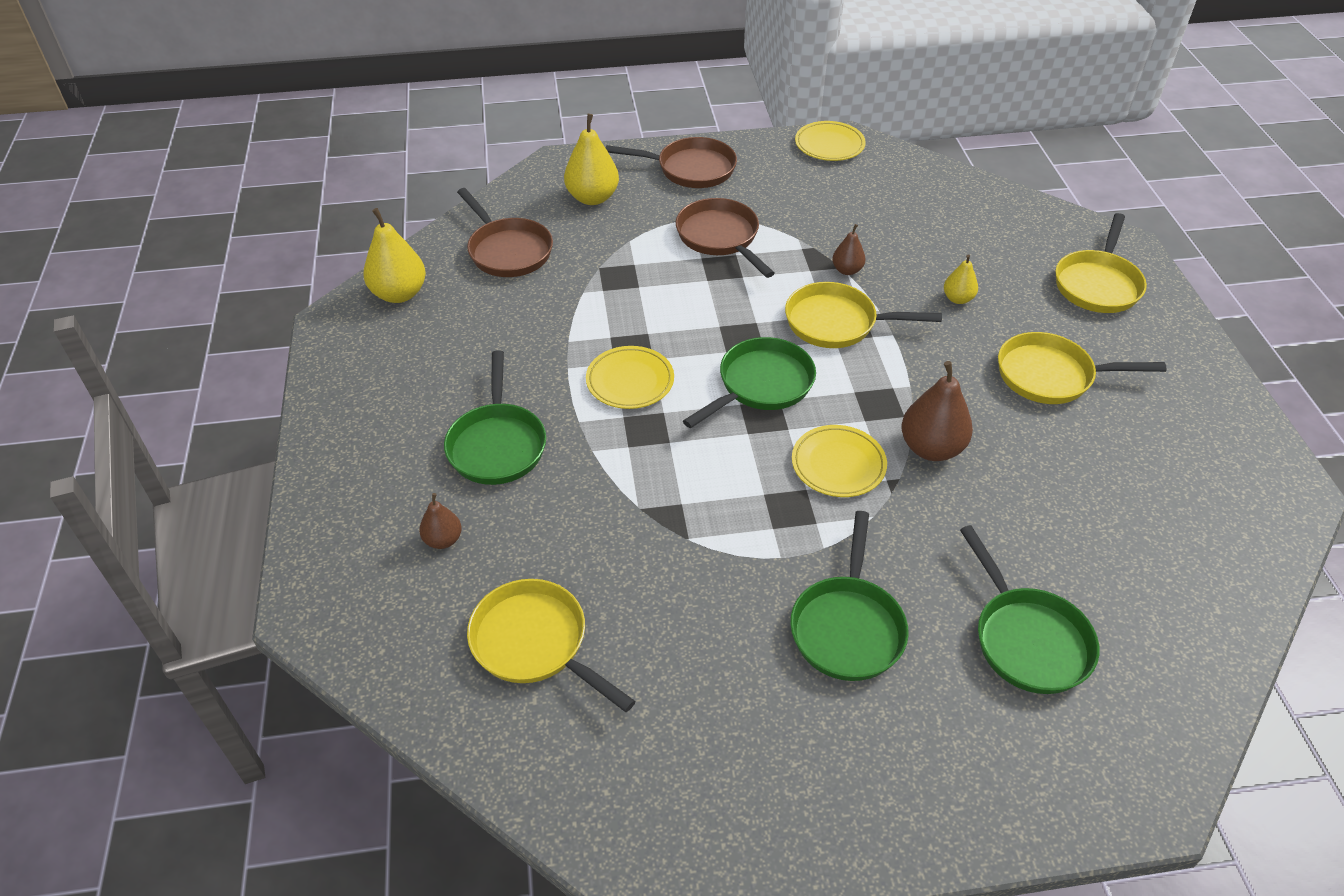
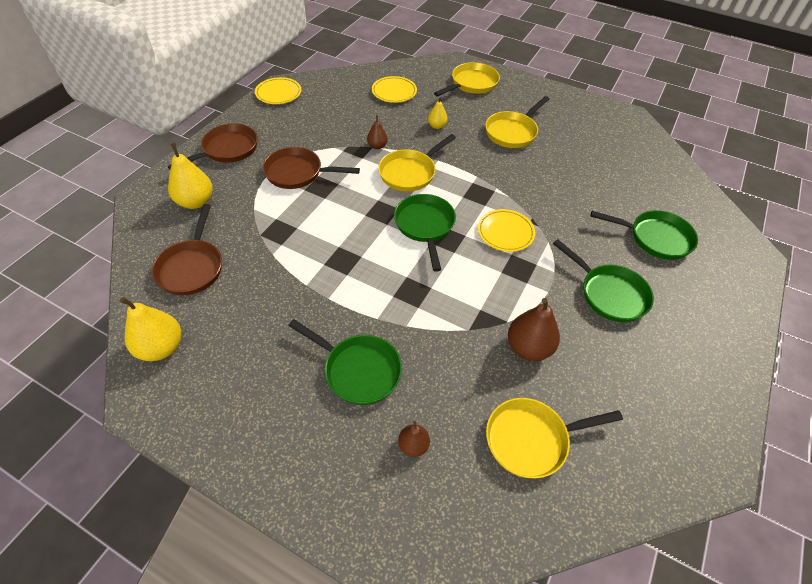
camera: 55 degrees left, 5 degrees up
(508, 251) = (192, 267): brown pan -> brown pan turned 90 degrees clockwise
(630, 381) = (368, 276): yellow plate -> yellow plate (394, 92)
(931, 448) = (522, 195): brown pear -> brown pear (528, 347)
(1097, 284) = (472, 84): yellow pan -> yellow pan turned 105 degrees counterclockwise

